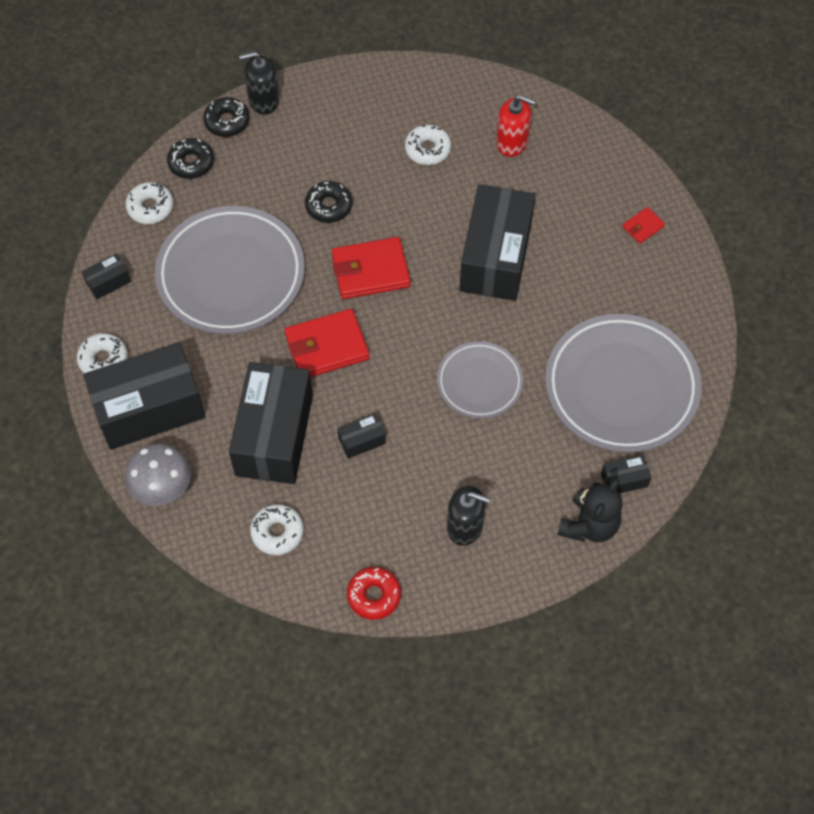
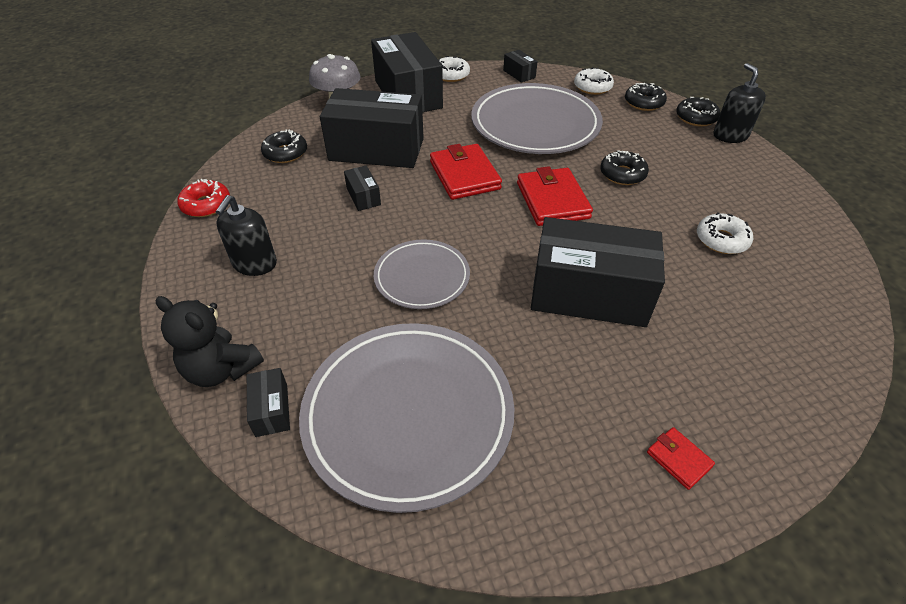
camera: 90 degrees right, 15 degrees down
(277, 532) = (285, 153): white donut -> black donut
(512, 142) = (766, 313): red soap dispenser -> none

